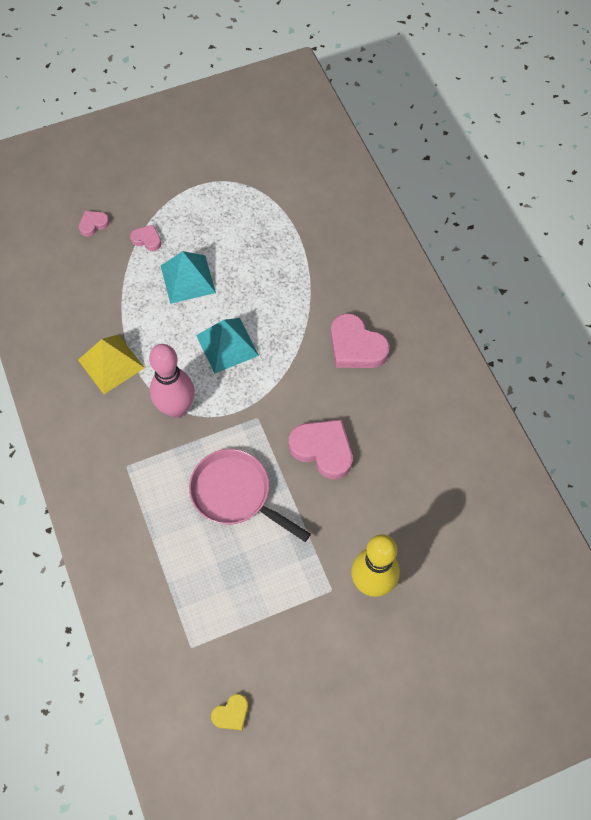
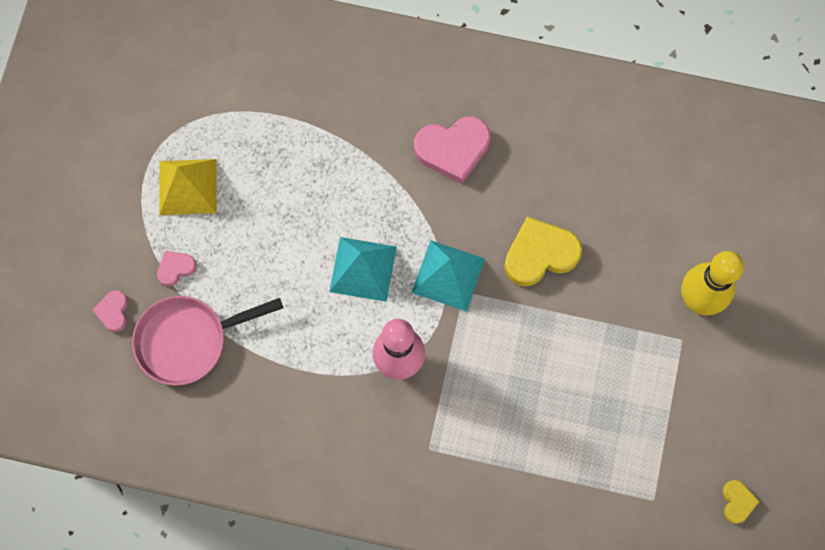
camera: 55 degrees left, 10 degrees up
(111, 364) = (302, 395): yellow pyramid -> yellow pyramid (188, 186)
(188, 279) = (256, 258): turquoise pyramid -> turquoise pyramid (448, 275)
(235, 494) = (530, 364): pink pan -> pink pan (188, 340)
(323, 450) = (540, 254): pink heart -> yellow heart

